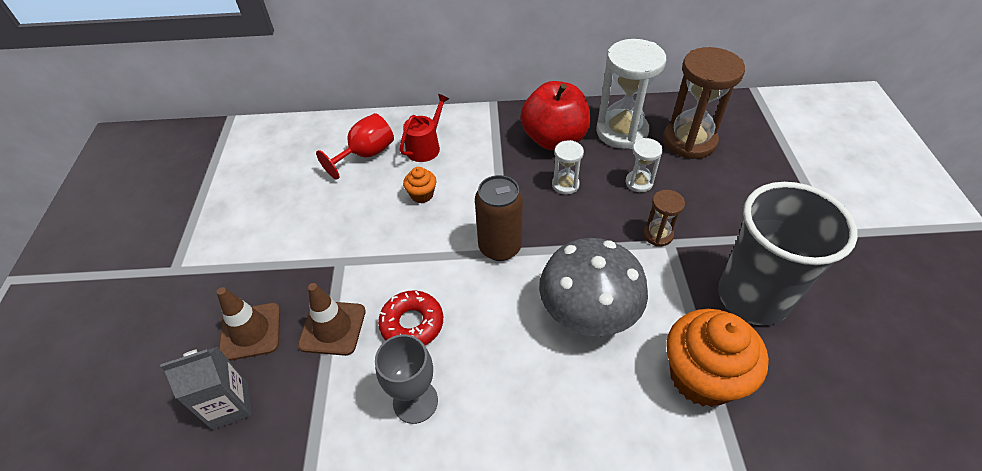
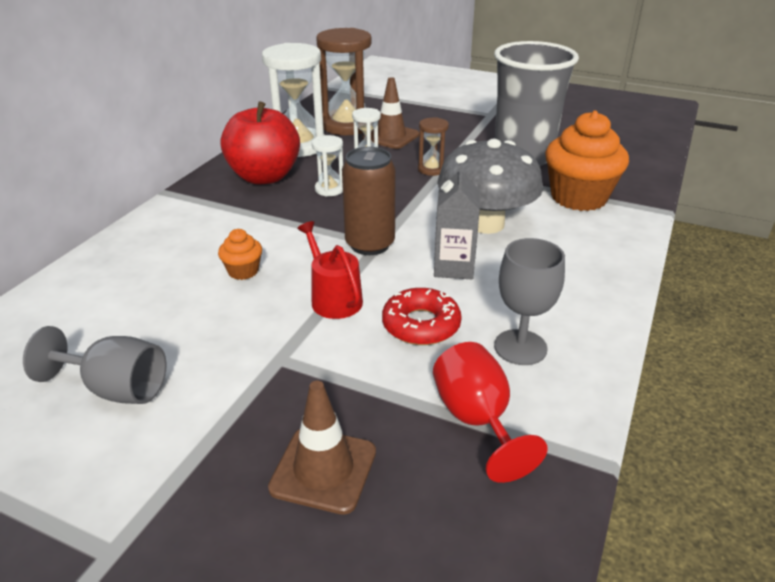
camera: 65 degrees left, 15 degrees down
(230, 405) = (434, 514): grey carton -> grey carton (453, 267)
(283, 203) = (116, 389): none -> grey goblet
(332, 328) = (379, 387): brown traffic cone -> brown traffic cone (391, 136)
(366, 154) = (121, 295): red goblet -> red goblet (477, 420)
(425, 147) = (170, 249): red watering can -> red watering can (333, 298)

